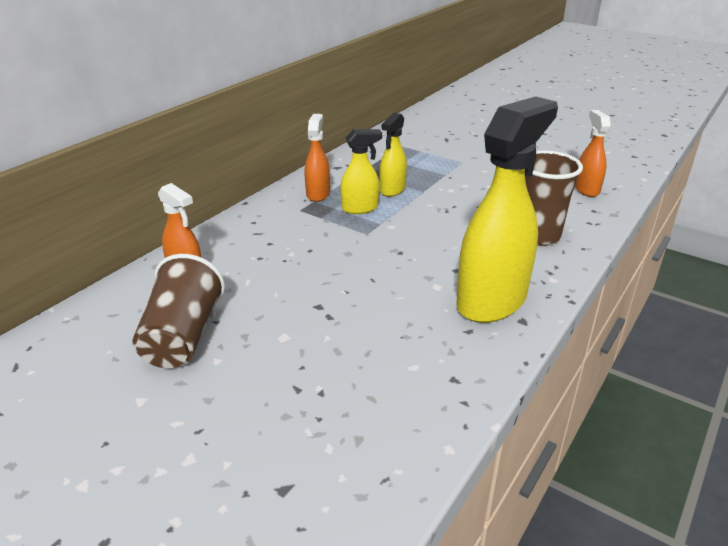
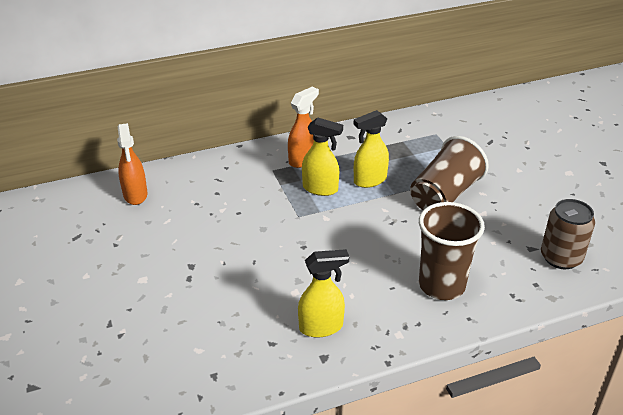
camera: 35 degrees right, 5 degrees up
(183, 336) = (84, 246): brown cup -> brown cup (444, 195)
(492, 300) = (321, 327): yellow spray bottle -> yellow spray bottle, size x0.51
(586, 189) = (561, 257): orange spray bottle -> brown can

